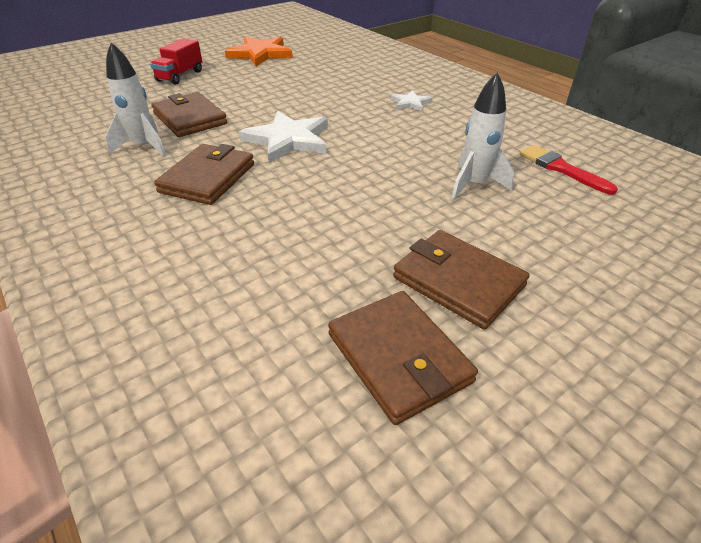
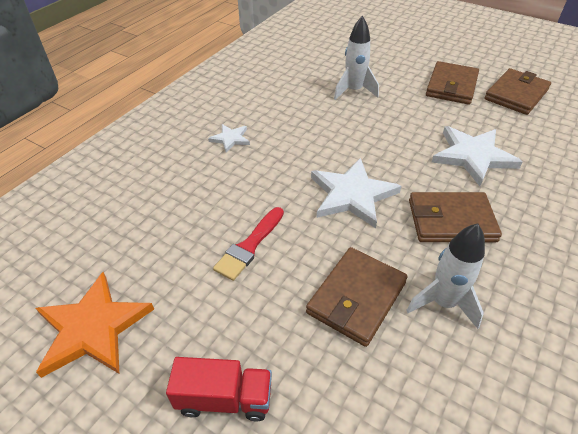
camera: 110 degrees left, 5 degrees up
(280, 229) = (472, 156): none -> white star
(561, 168) = (308, 63): red brush -> red brush (249, 246)

